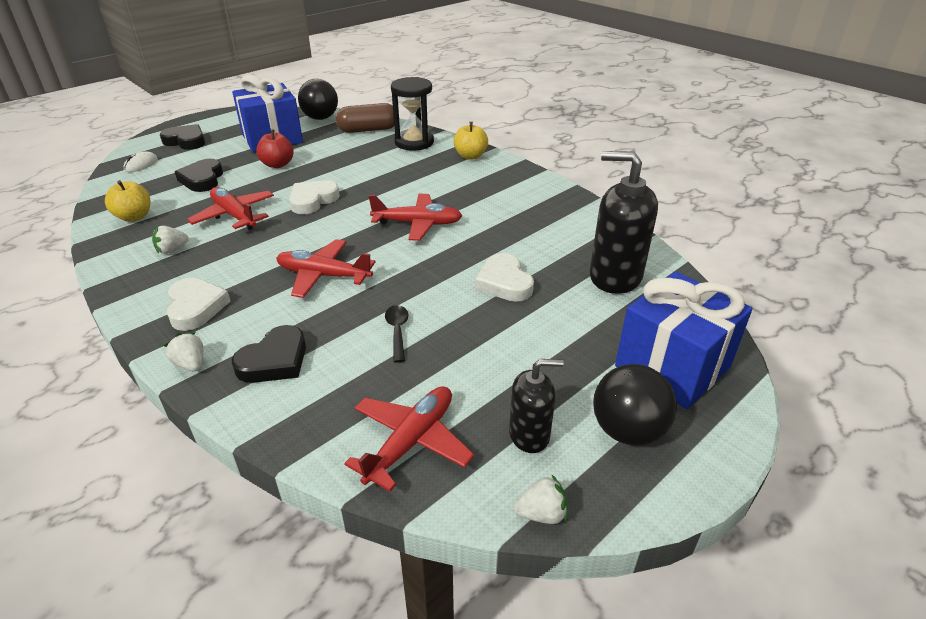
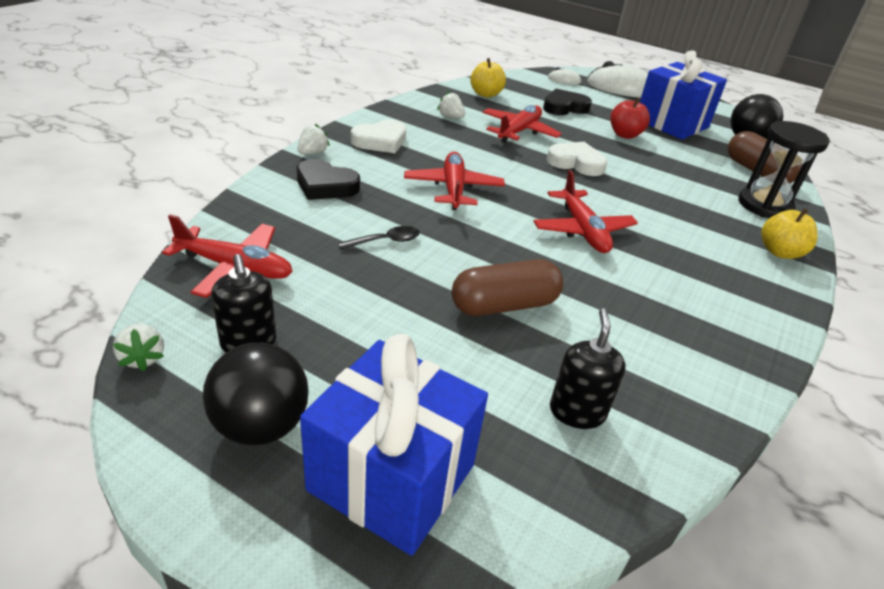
camera: 70 degrees right, 0 degrees up
(186, 141) = (621, 88): black heart -> white mouse
(504, 283) = (504, 305): white heart -> brown capsule
(615, 276) = (577, 412): black soap dispenser -> black soap dispenser, size x0.58

